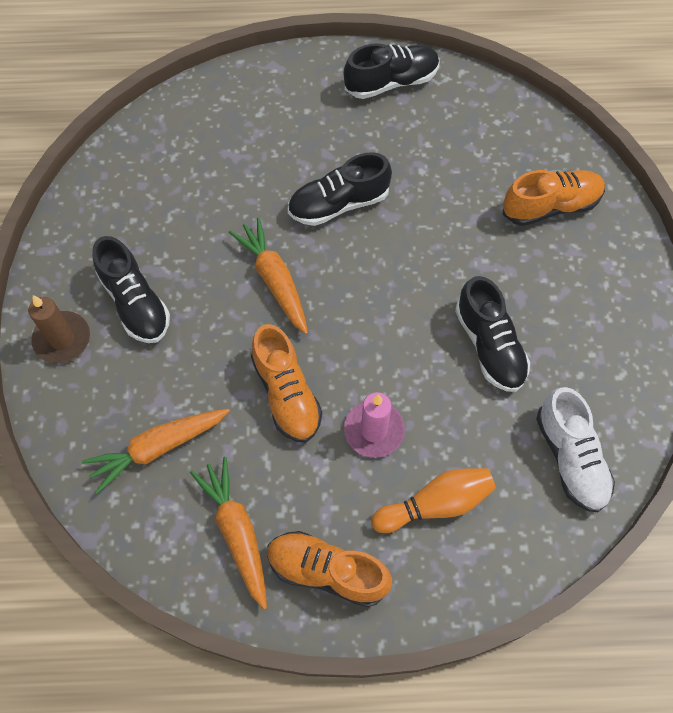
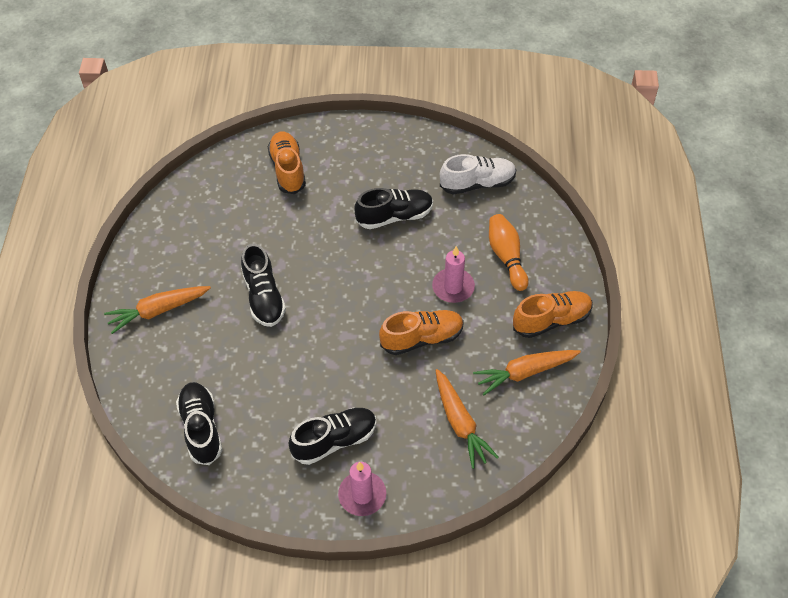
camera: 85 degrees left, 10 degrees down
(62, 339) = (362, 495): brown candle -> pink candle
(274, 280) = (326, 342): orange carrot -> orange carrot (158, 311)
(327, 571) = (551, 320): orange shoe -> orange shoe turned 135 degrees counterclockwise
(391, 82) = (153, 254): black shoe -> black shoe (201, 428)

